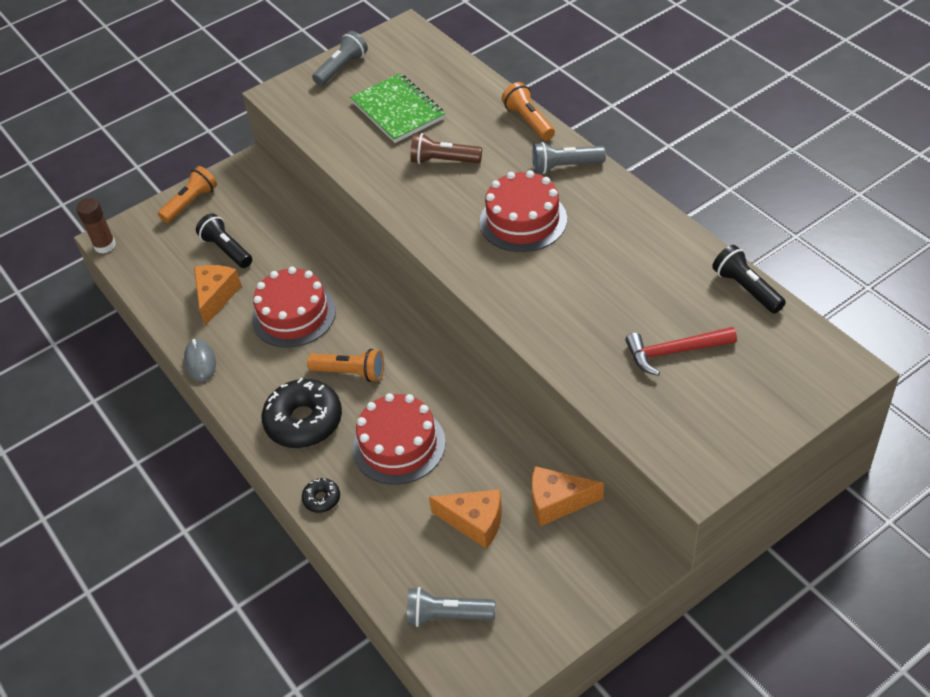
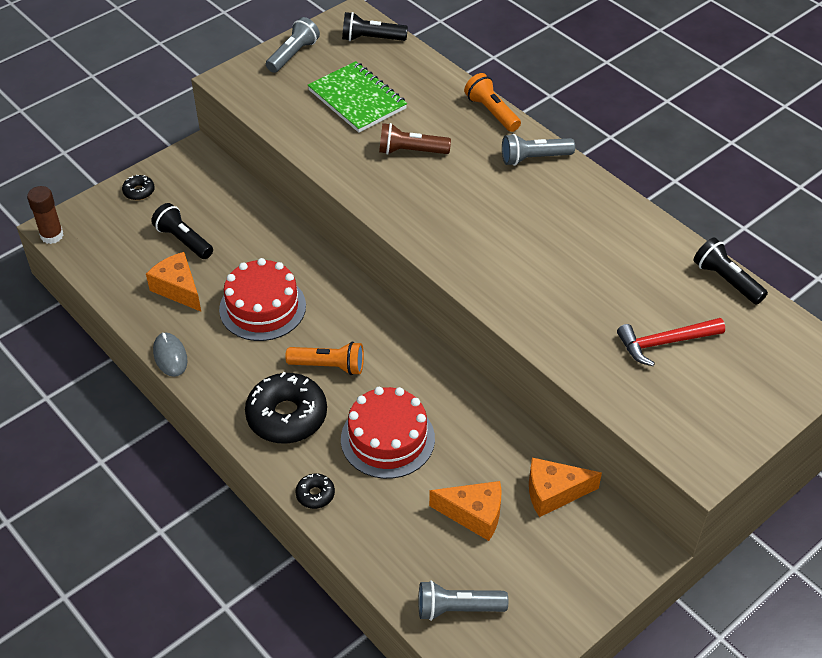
camera: 10 degrees left, 0 degrees up
(191, 203) = (139, 191): orange flashlight -> black donut
(216, 297) = (178, 289): orange cheese -> orange cheese turned 45 degrees counterclockwise
(419, 51) = (371, 39): none -> black flashlight
(523, 220) = (499, 212): red cake -> none

